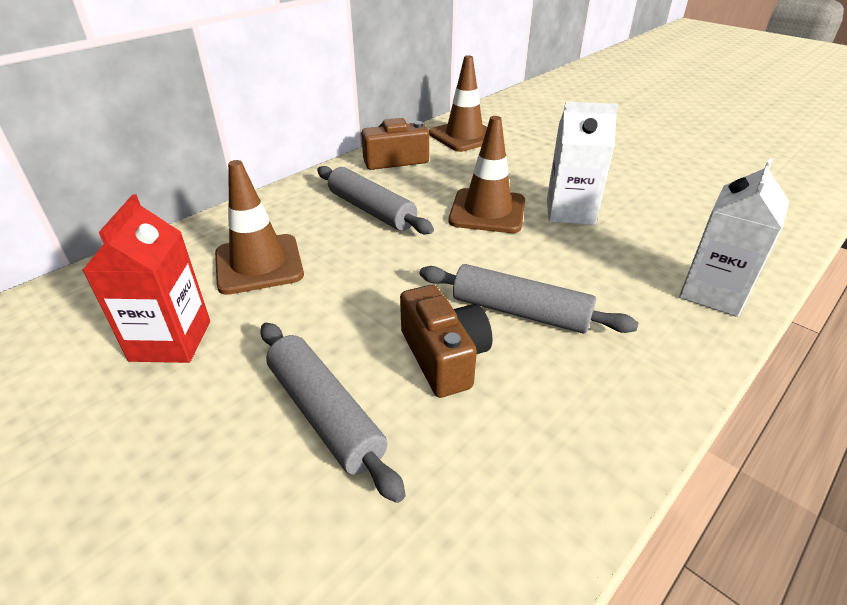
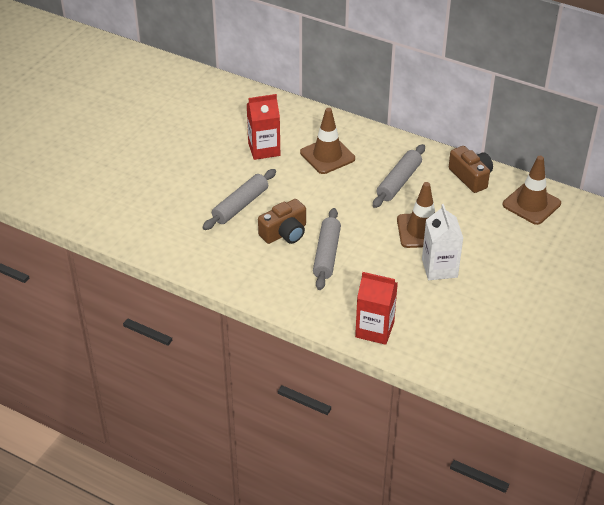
camera: 75 degrees right, 5 degrees up
(713, 292) = (374, 329): white carton -> red carton

